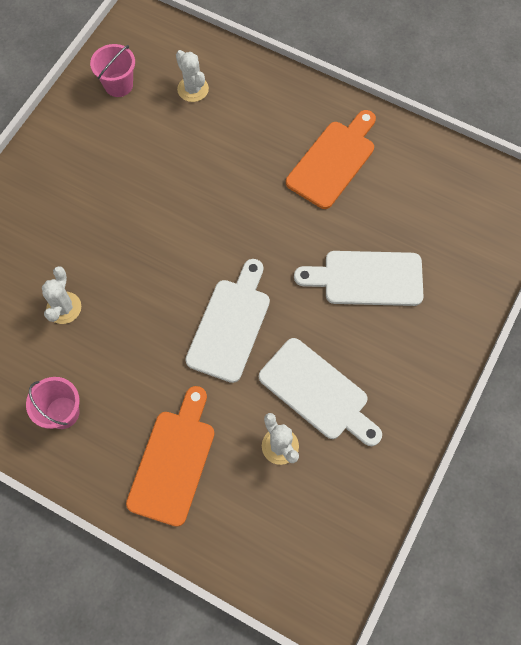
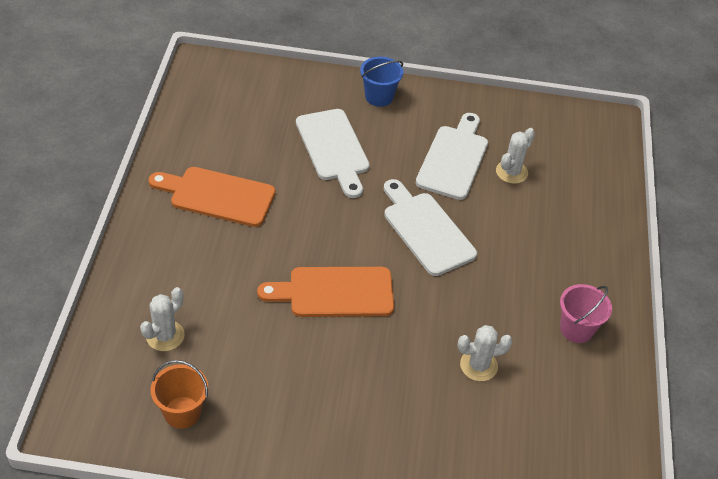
camera: 115 degrees left, 20 degrees down
(118, 85) = (182, 412): pink bucket -> orange bucket
(173, 461) = (566, 236): orange cutting board -> orange cutting board (335, 292)
(230, 325) = (426, 230): white cutting board -> white cutting board turned 60 degrees clockwise
(435, 351) = (379, 97): none -> blue bucket

